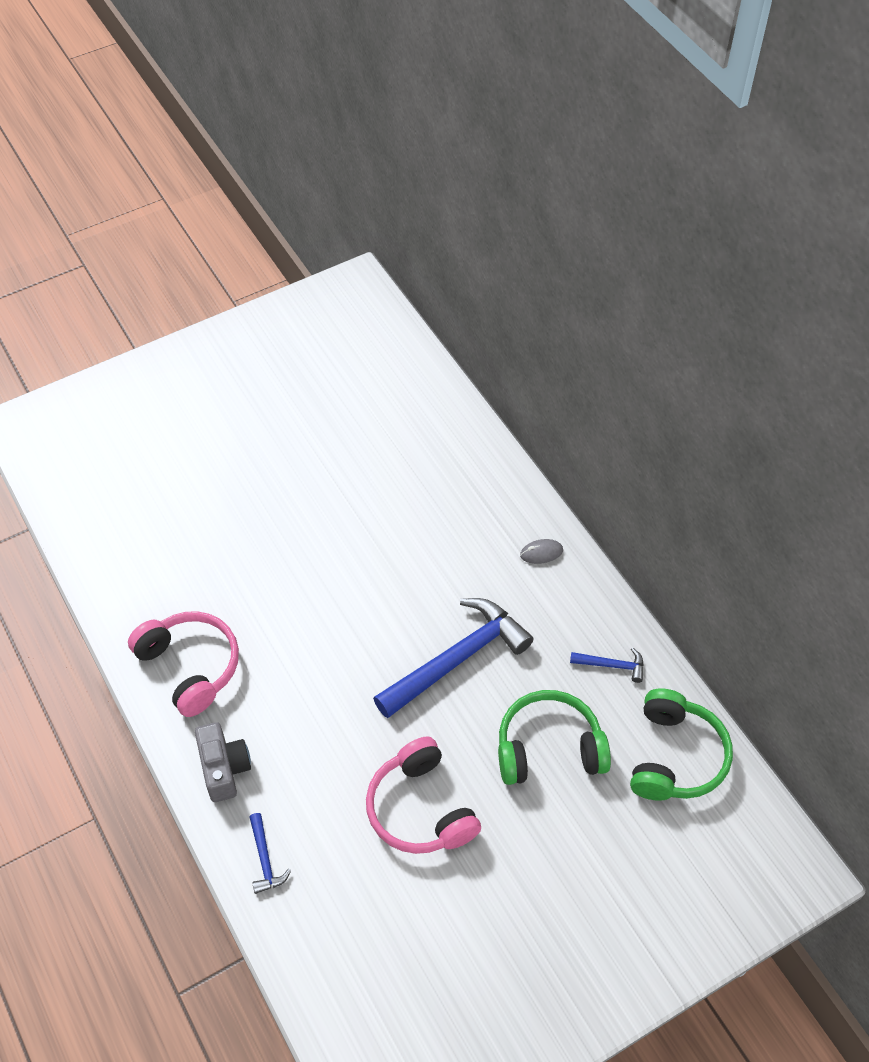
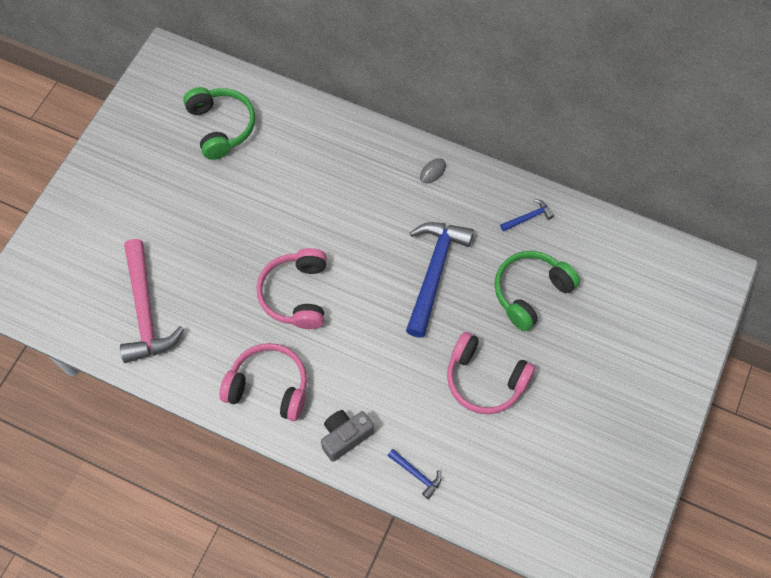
camera: 35 degrees left, 10 degrees up
(135, 516) = (145, 311): none -> pink hammer
(224, 769) = (345, 436): grey camera -> grey camera turned 75 degrees counterclockwise
(294, 592) = (297, 294): none -> pink headphones
(675, 756) = (604, 250): green headphones -> green headphones (221, 127)

